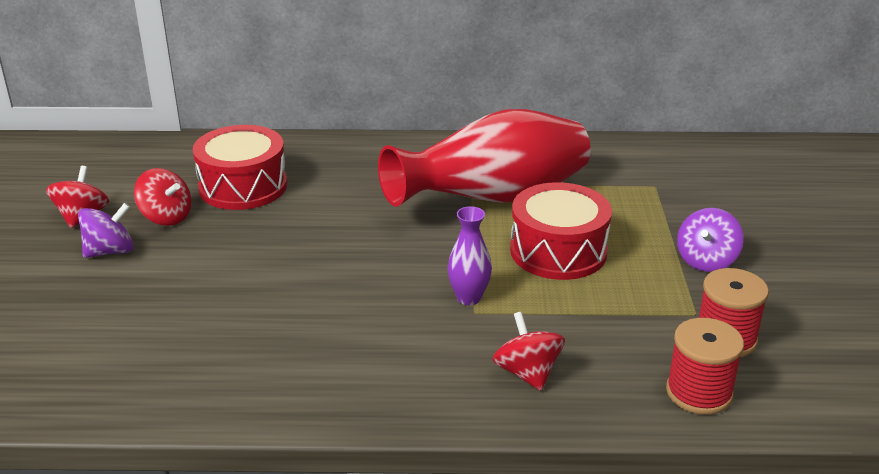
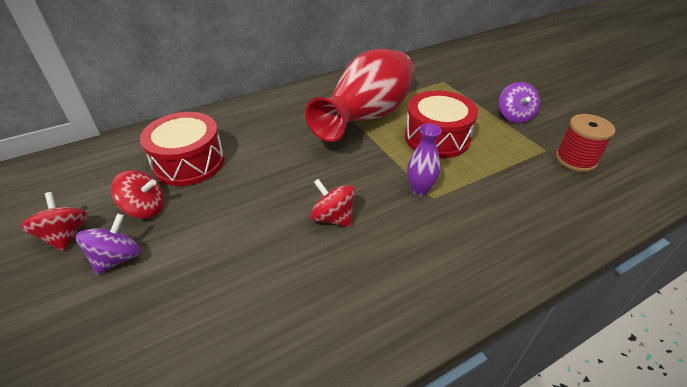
camera: 30 degrees left, 10 degrees up
(527, 373) = (507, 229): red spinning top -> red spinning top (333, 217)
(699, 392) = (602, 199): red spool -> none

